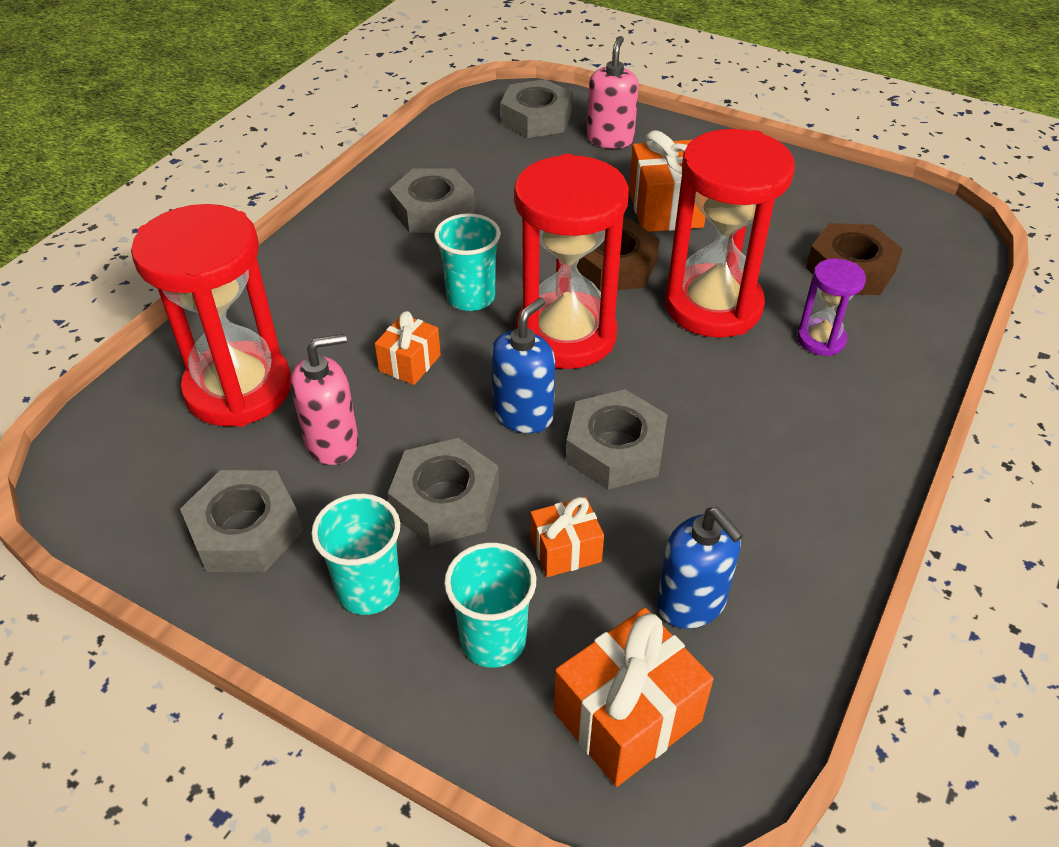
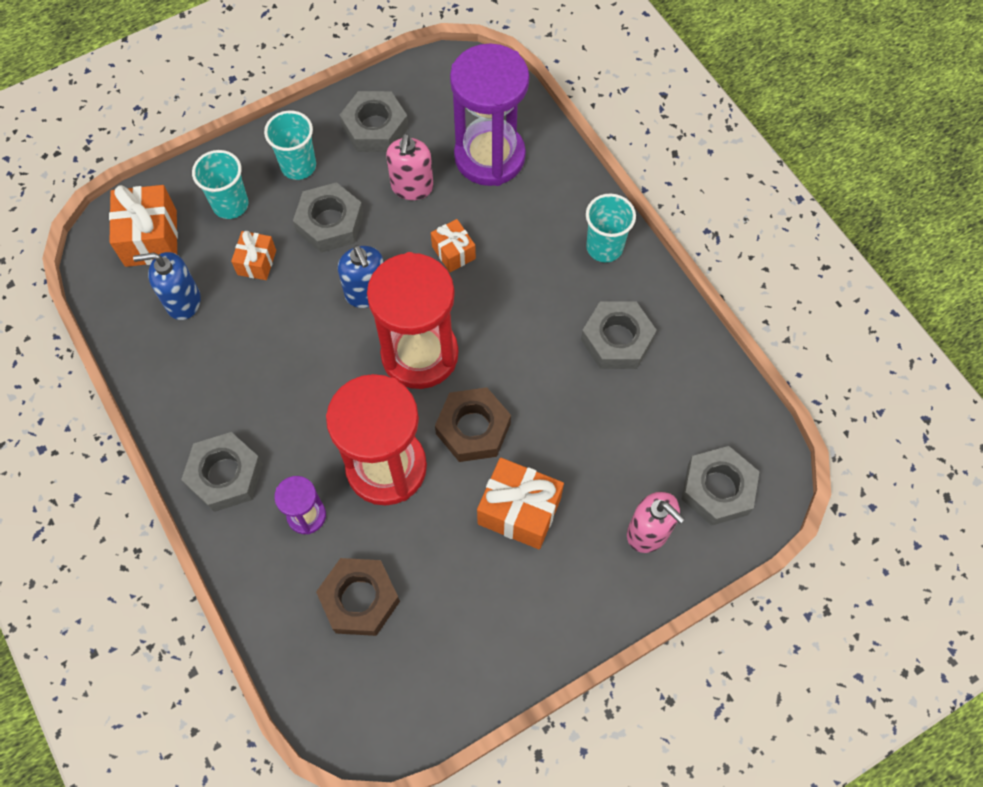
camera: 120 degrees right, 20 degrees up
(238, 389) = (489, 157): red hourglass -> purple hourglass
(470, 297) = (496, 316): turquoise cup -> turquoise cup (604, 247)
(615, 449) = (305, 326): grey nut -> grey nut (225, 475)

